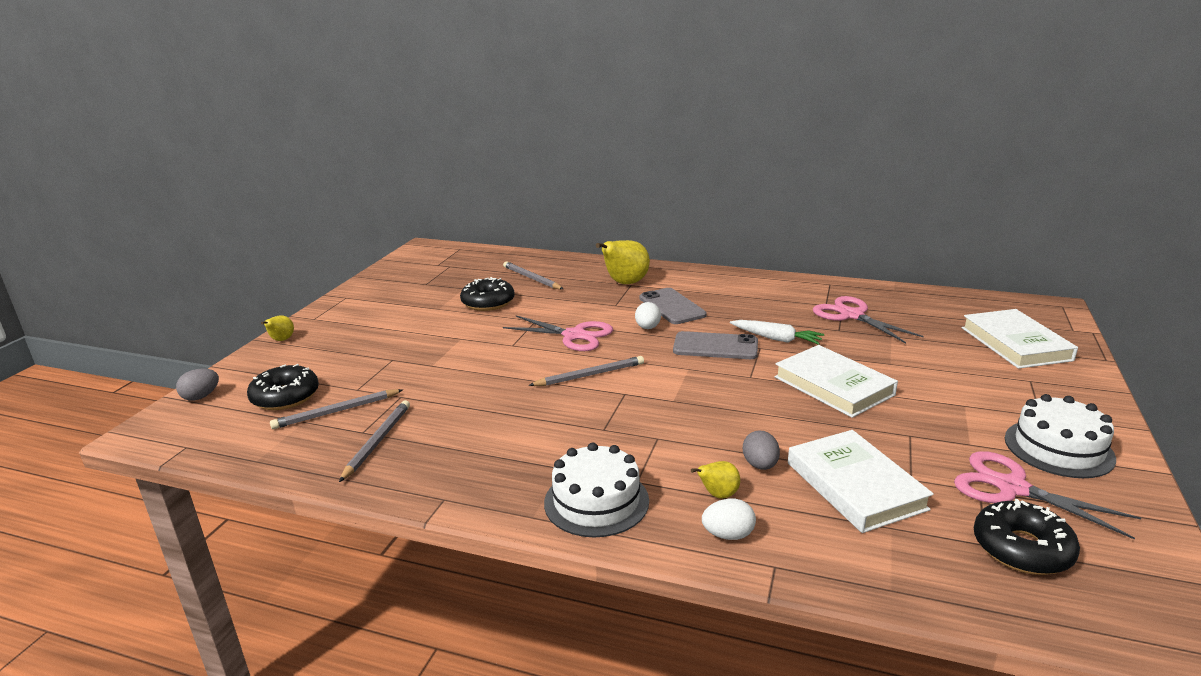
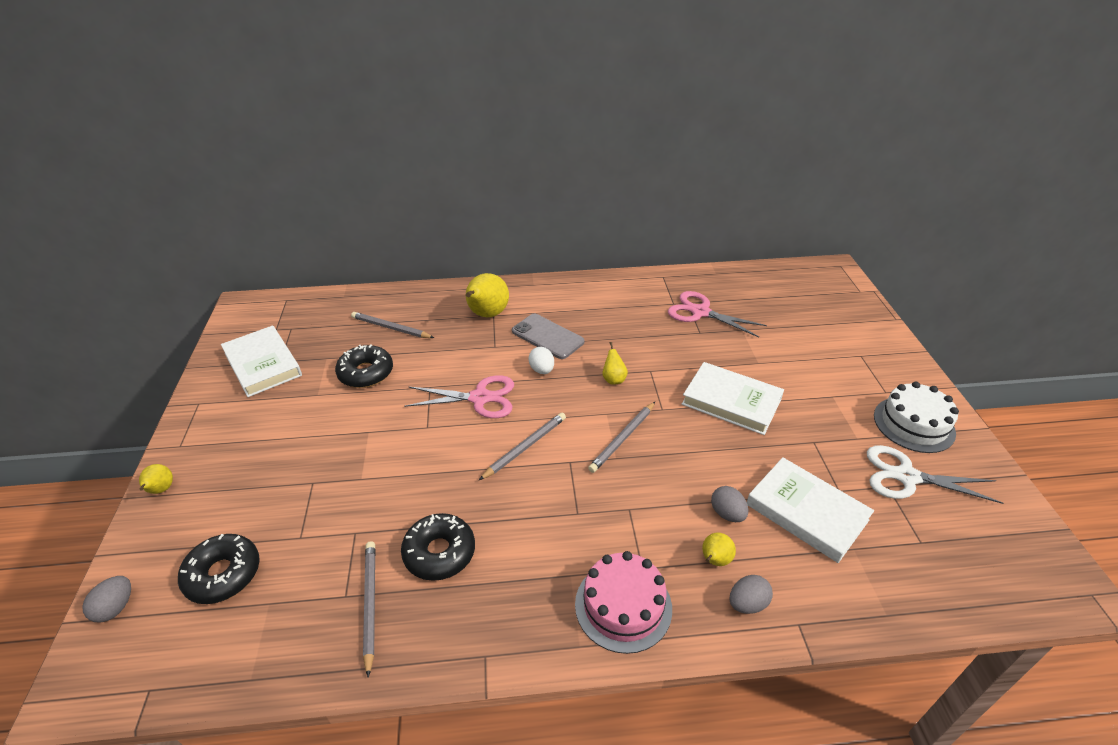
camera: 25 degrees left, 15 degrees up
(336, 411) = (298, 577): grey pencil -> grey pencil (623, 438)
(596, 501) = (623, 606): white cake -> pink cake
(715, 346) = (613, 379): grey phone -> yellow pear
(728, 535) = (747, 603): white egg -> grey egg
(776, 339) = (657, 356): white carrot -> none
(1012, 488) = (906, 476): pink scissors -> white scissors
(1015, 344) = (831, 316): white book -> white book (263, 364)
(1022, 549) = (943, 538): black donut -> black donut (439, 553)

